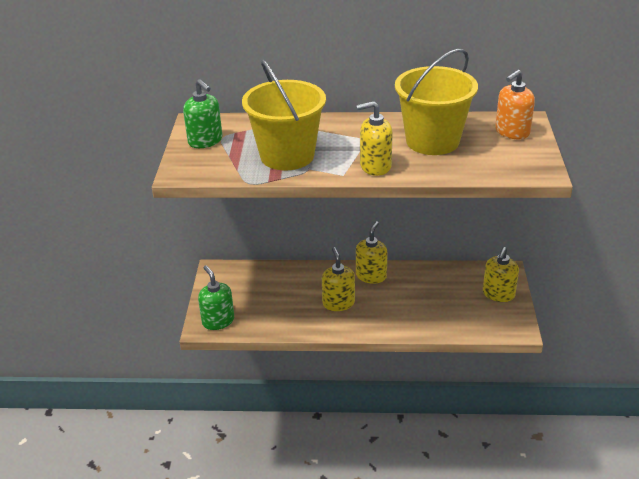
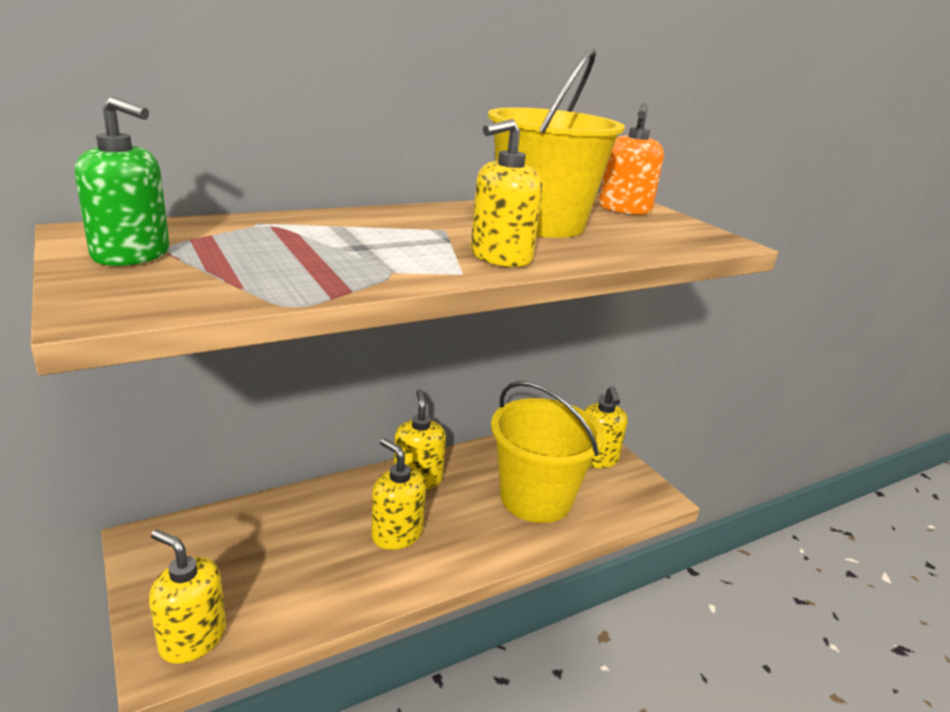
camera: 35 degrees left, 10 degrees down
(218, 321) = (192, 638): green soap dispenser -> yellow soap dispenser
(287, 155) = (330, 259): yellow bucket -> yellow bucket (536, 498)

